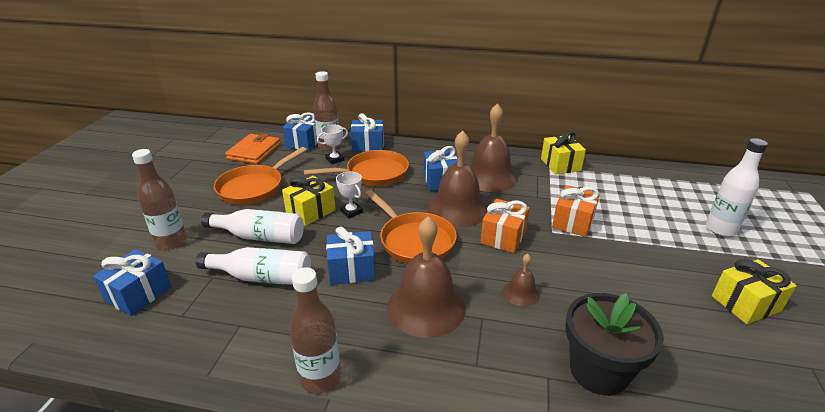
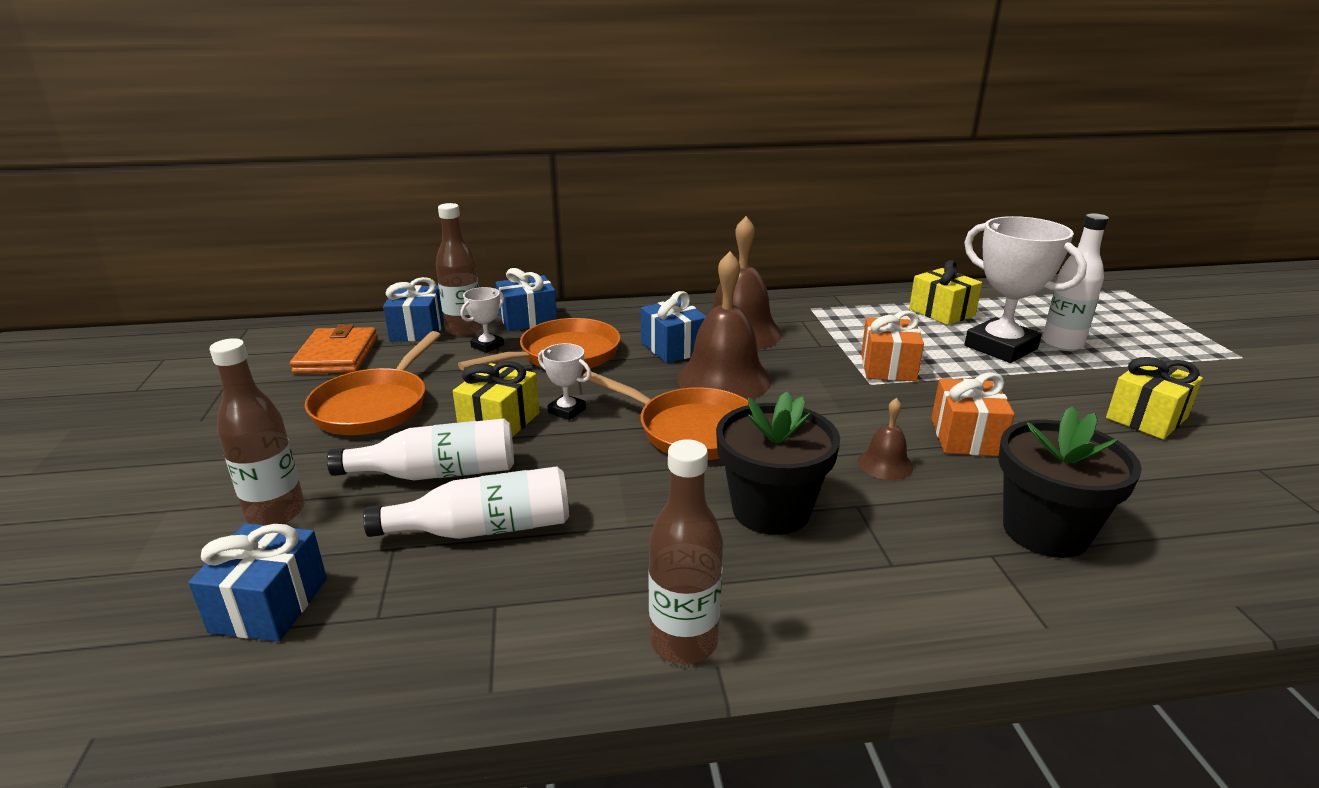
camera: 20 degrees left, 5 degrees down
(352, 269) = (625, 487): blue gift -> none
(426, 307) = (771, 510): brown bell -> black flower pot
(503, 237) = (812, 402): orange gift -> orange gift (966, 437)
(560, 165) = (822, 303): yellow gift -> yellow gift (941, 312)
(668, 222) = (1000, 347): none -> white trophy

